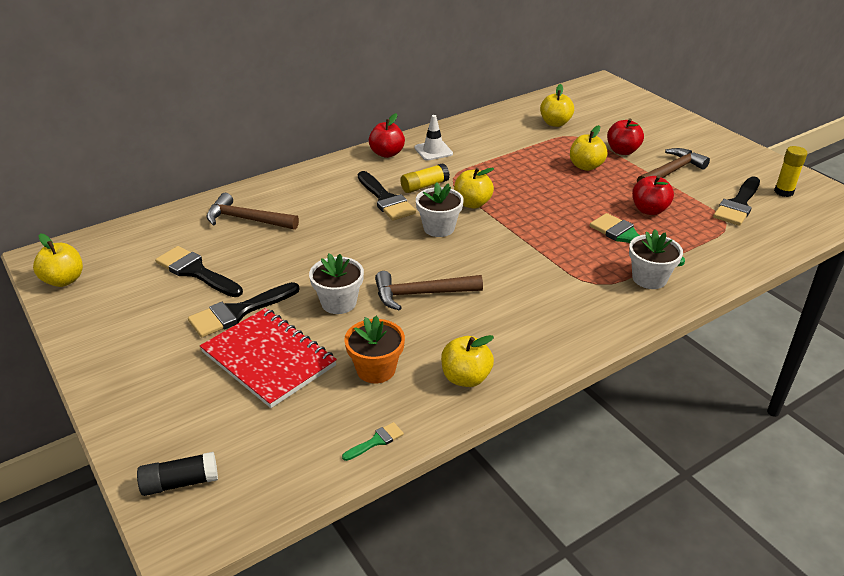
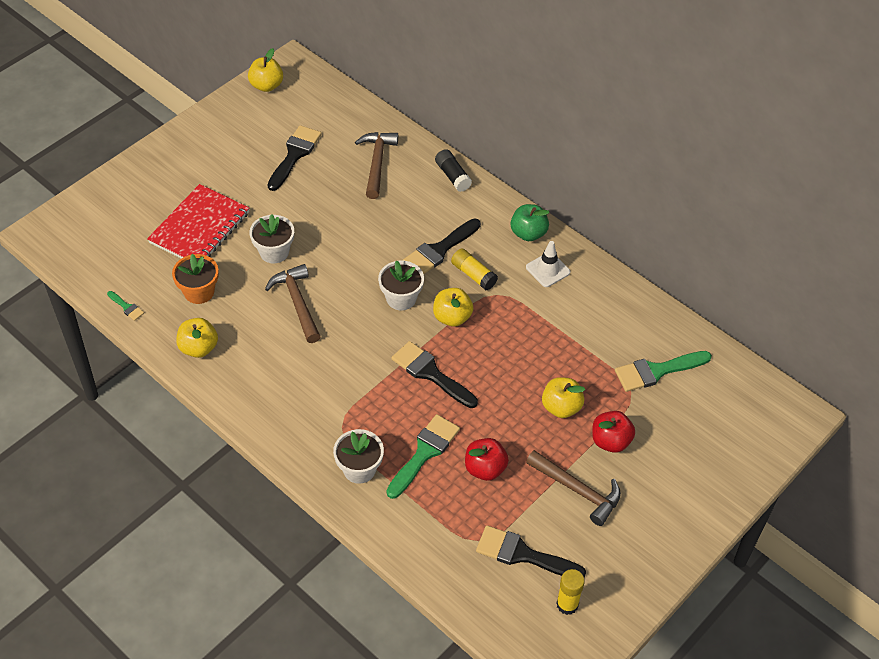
camera: 75 degrees right, 15 degrees up
(180, 482) = (79, 217): black glue stick -> black glue stick (452, 176)
(238, 312) = (249, 195): black brush -> black brush (430, 373)
(387, 153) = (528, 233): red apple -> green apple
(555, 123) = (657, 371): yellow apple -> green brush

